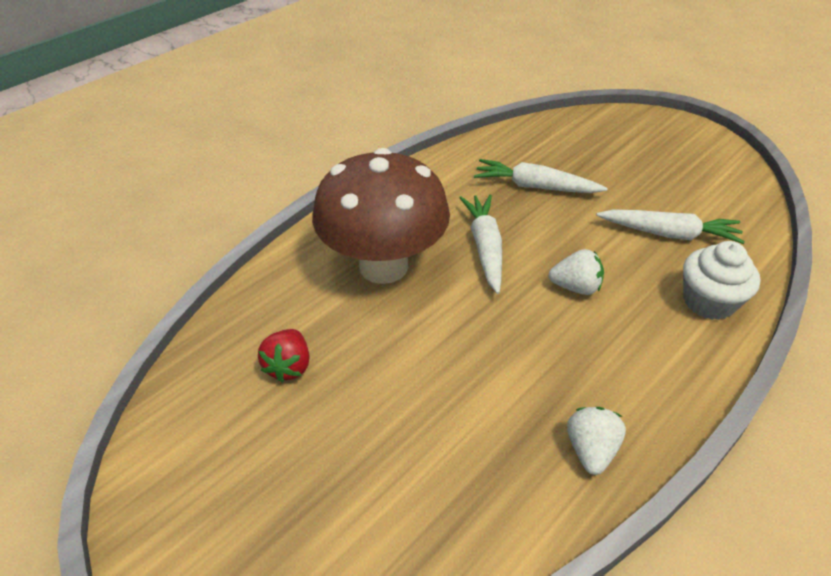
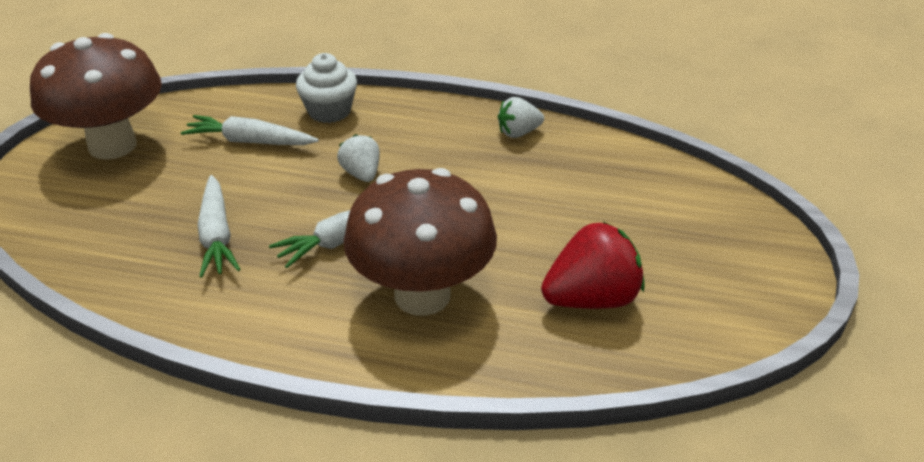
camera: 120 degrees left, 5 degrees down
(288, 366) = (591, 299): red strawberry -> red strawberry, size x1.74
(669, 234) = (250, 141): white carrot -> white carrot turned 60 degrees counterclockwise
(696, 162) = (112, 145): none -> brown mushroom

